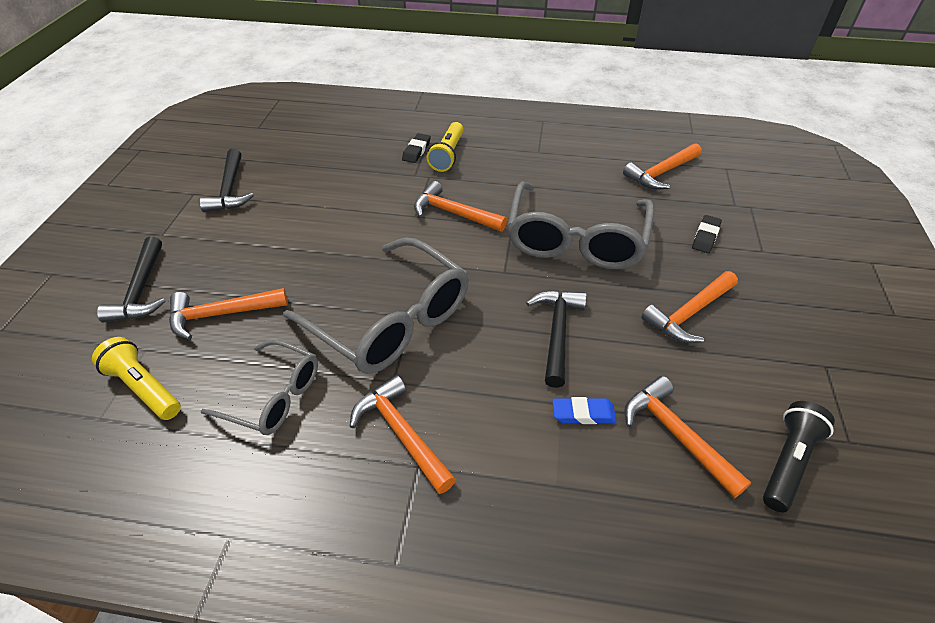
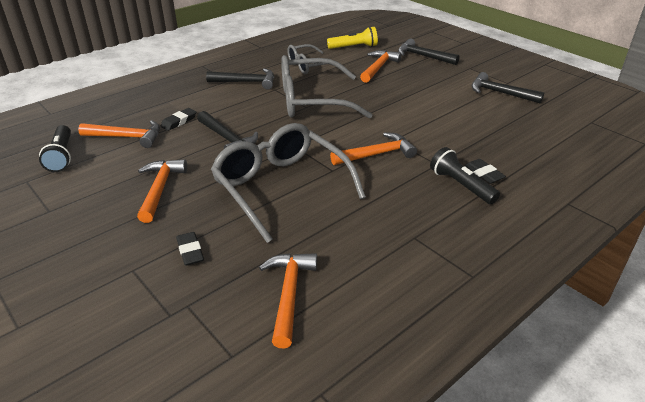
camera: 130 degrees right, 10 degrees down
(401, 433) = (246, 82): orange hammer -> black hammer
(448, 155) = (461, 185): yellow flashlight -> black flashlight
(583, 413) = (179, 121): blue eraser -> black eraser

